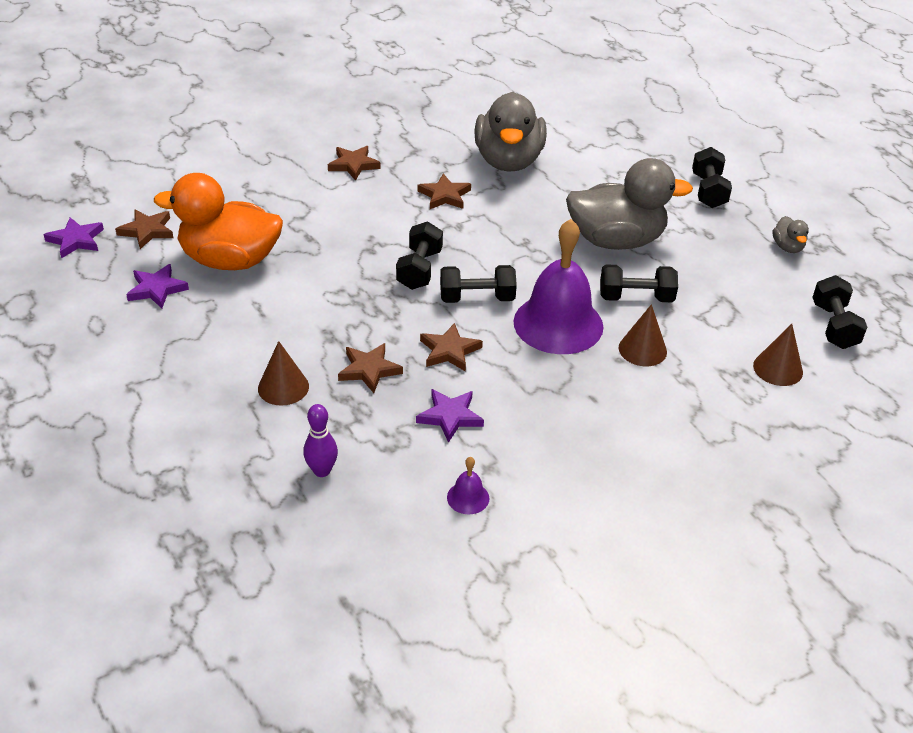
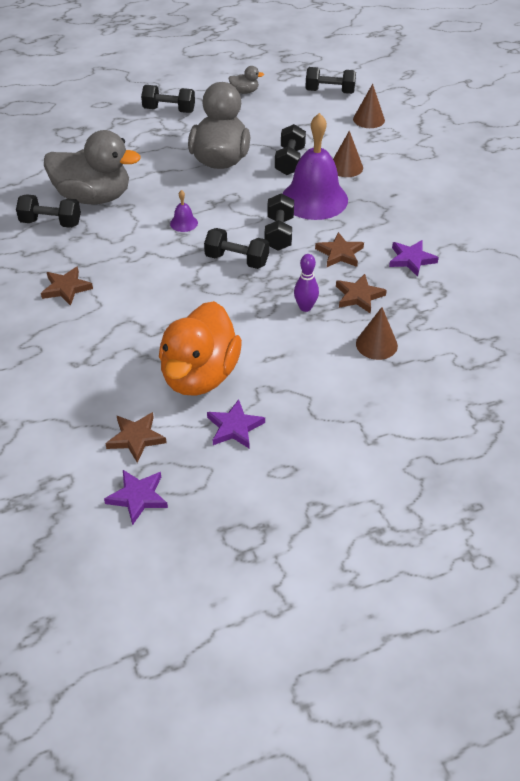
camera: 80 degrees left, 5 degrees up
(322, 471) = (468, 326): purple bowling pin -> purple bowling pin (305, 307)
(444, 195) = (134, 237): brown star -> none
(456, 141) = (51, 223): none -> black dumbbell
(468, 497) = (489, 259): purple bell -> purple bell (184, 223)

